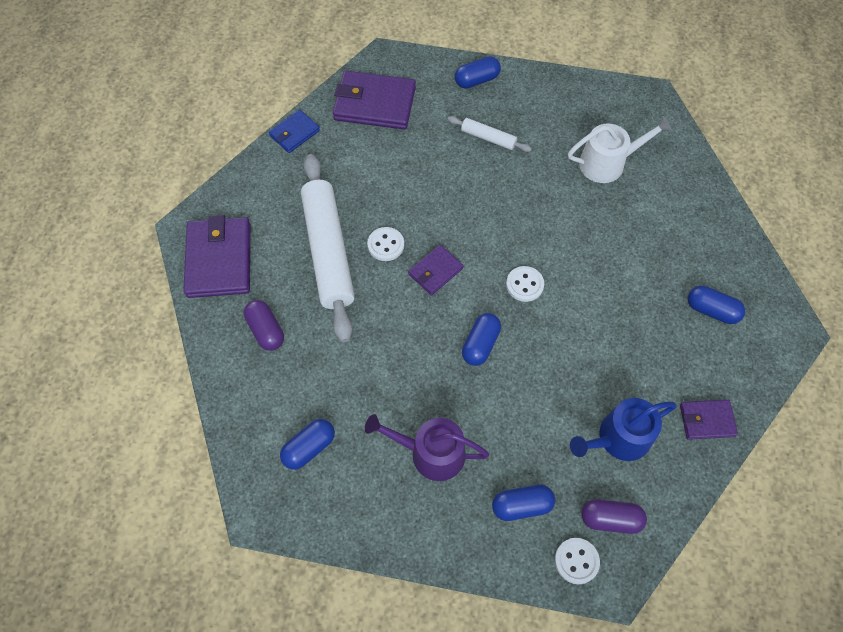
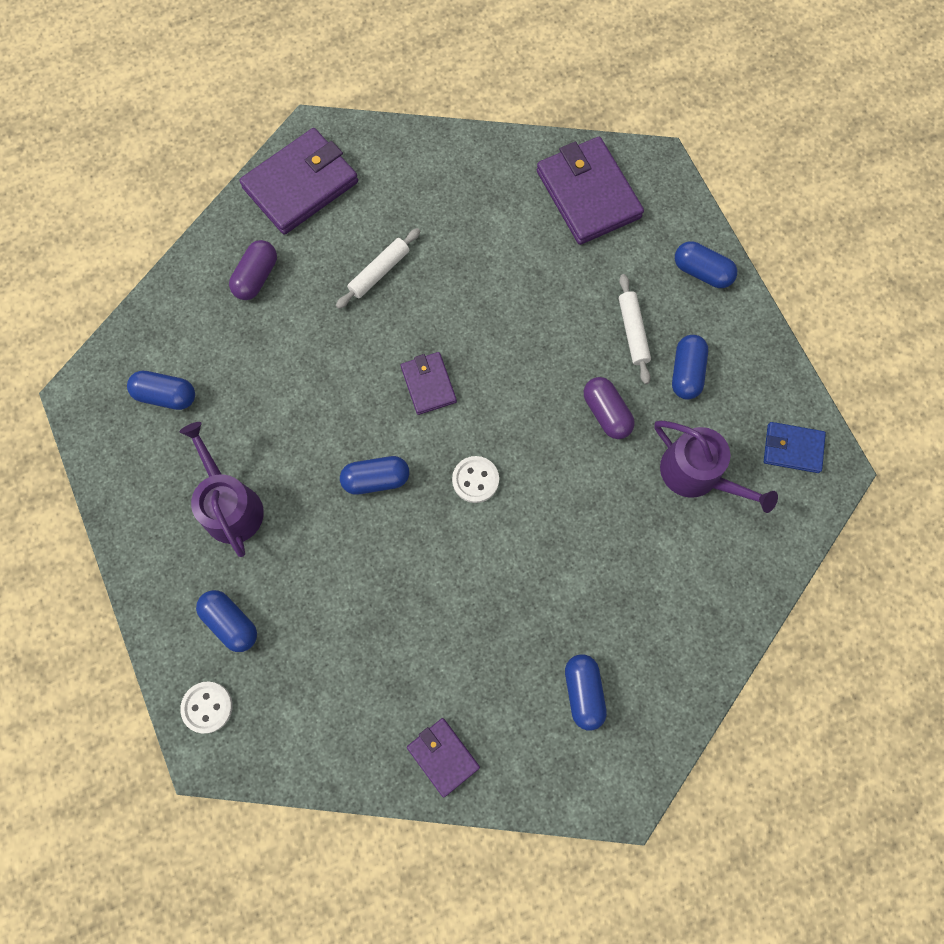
camera: 55 degrees right, 10 degrees up
(294, 133) = (492, 147): blue wallet -> blue wallet (792, 448)
(328, 251) = (379, 272): white rolling pin -> white rolling pin, size x0.45
(386, 245) = (425, 318): white button -> none
(435, 271) = (428, 384): purple wallet -> purple wallet turned 60 degrees clockwise
(537, 128) = (686, 372): none -> blue capsule
(607, 163) = (697, 474): white watering can -> purple watering can
(610, 519) = (270, 716): purple capsule -> purple capsule (606, 413)
(618, 438) = (362, 676): blue watering can -> none

